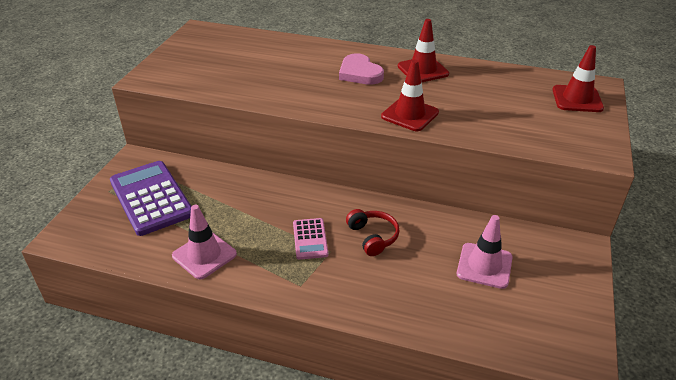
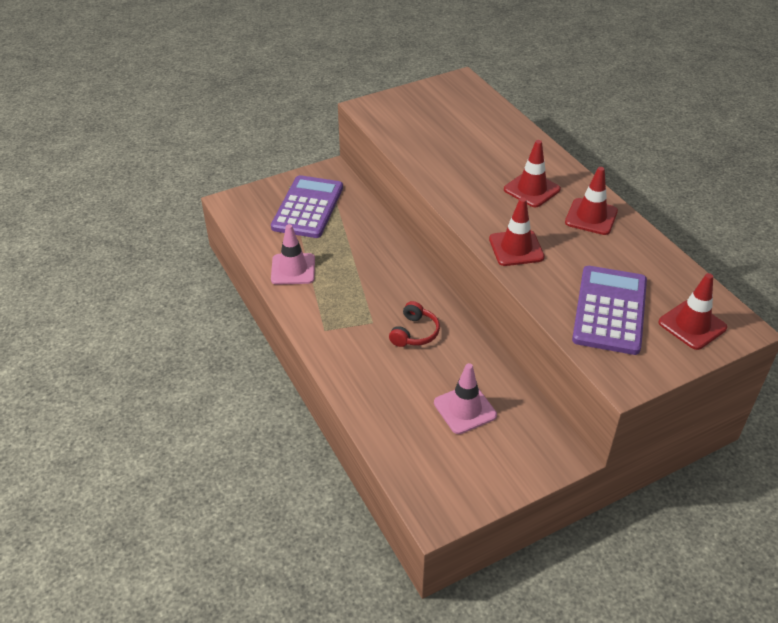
camera: 45 degrees right, 5 degrees up
(310, 239) = (370, 304): pink calculator -> none
(359, 73) = (531, 189): pink heart -> red traffic cone
(525, 118) = (609, 310): none -> purple calculator

